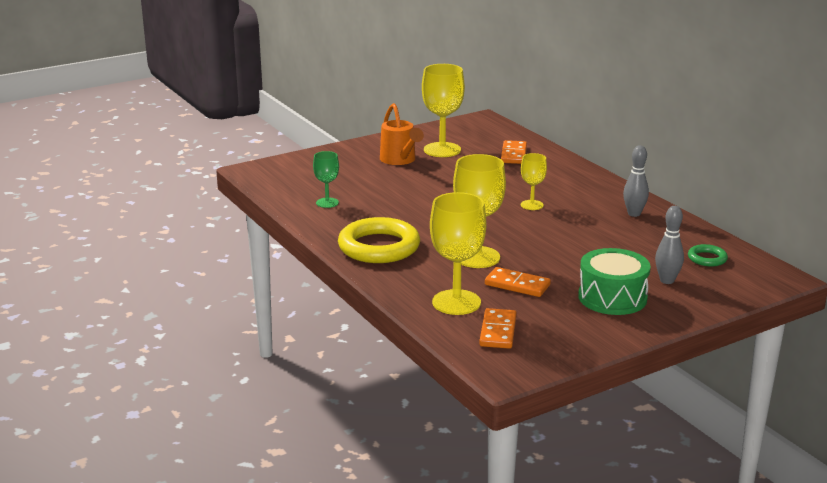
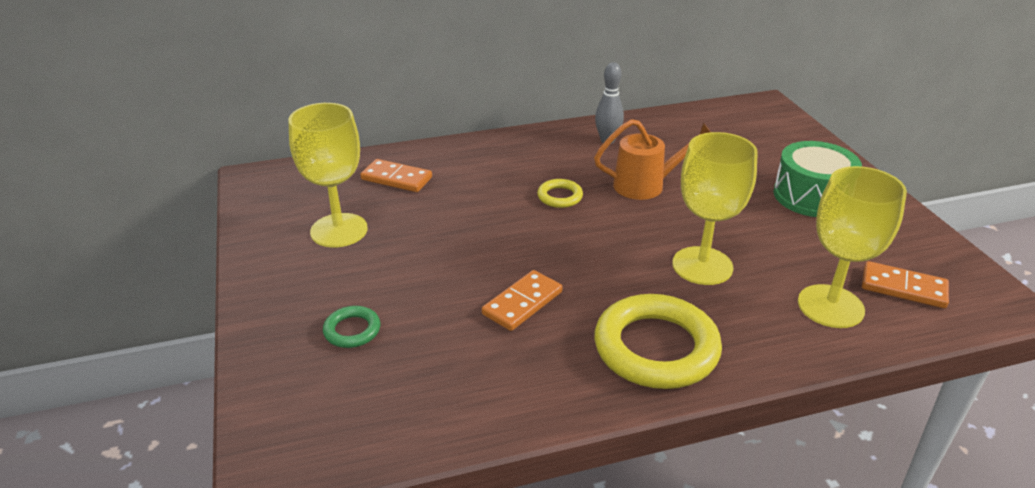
camera: 75 degrees left, 10 degrees up
(327, 203) = (474, 380): green goblet -> none
(400, 160) = (350, 275): orange watering can -> orange watering can (646, 185)
(517, 285) = (781, 251): orange domino -> orange domino (522, 303)
(532, 205) = (560, 197): yellow goblet -> yellow ring
(667, 280) = (771, 158): grey bowling pin -> none
(707, 258) = (723, 127): green ring -> green ring (352, 330)

